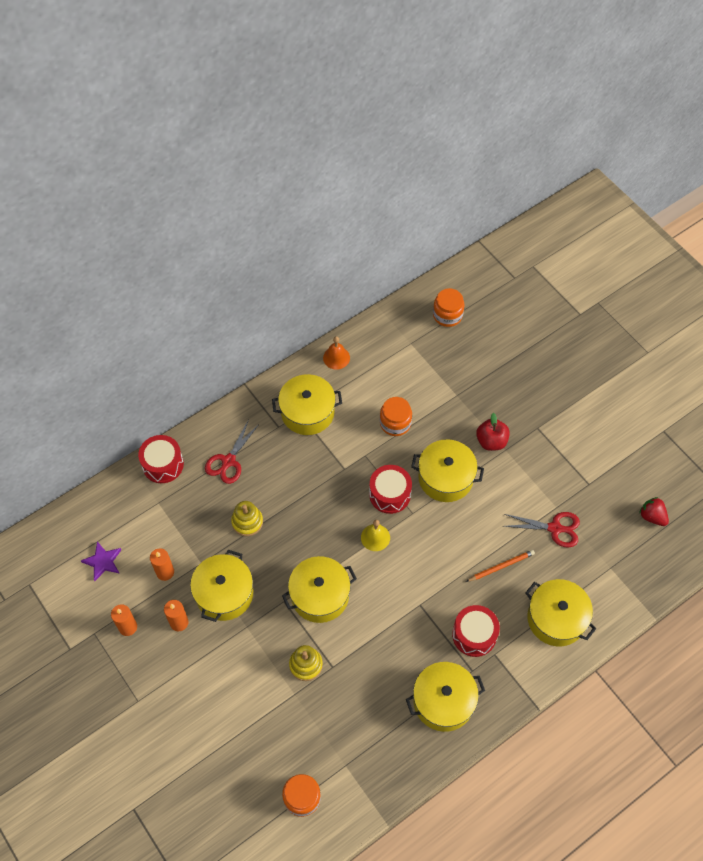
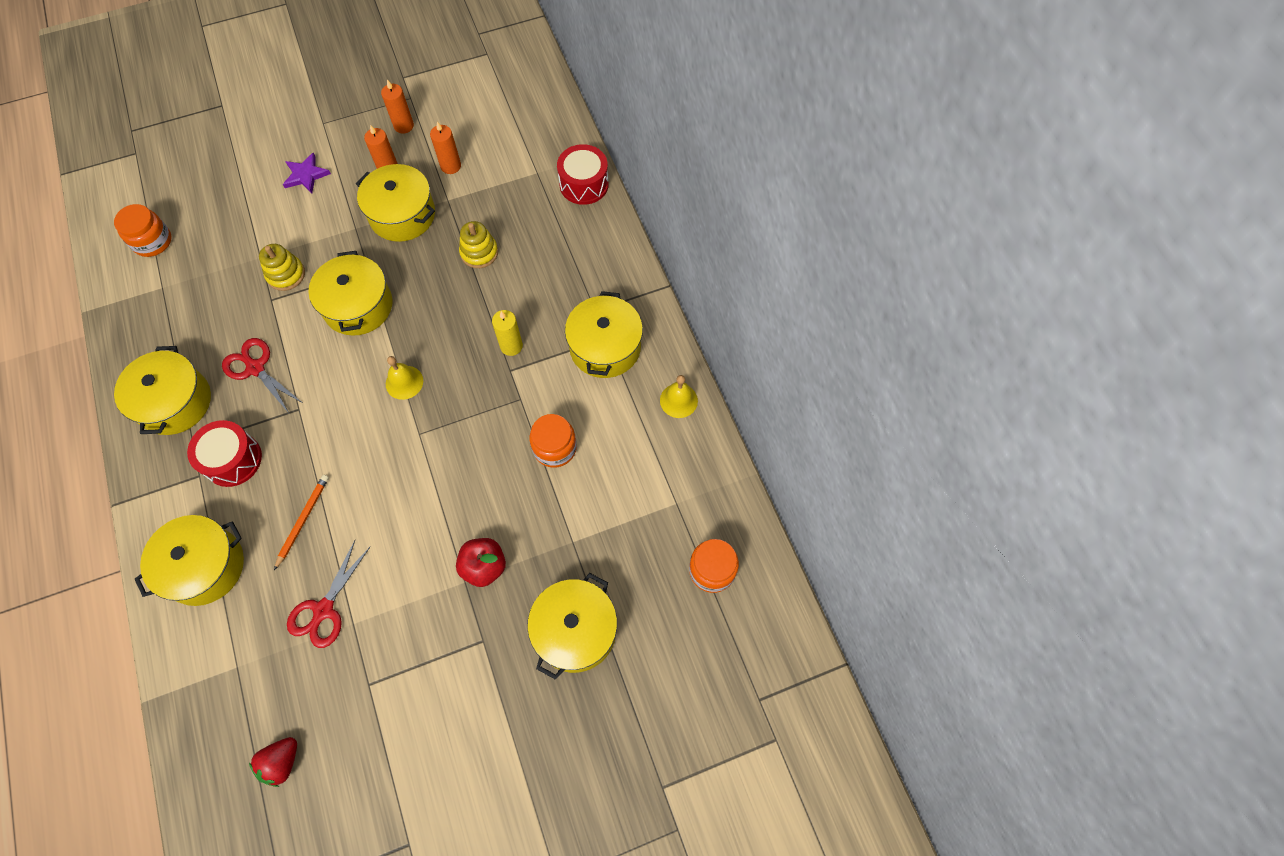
camera: 105 degrees right, 5 degrees up
(103, 561) = (486, 115): purple star -> purple star (306, 175)
(228, 461) = (565, 248): red scissors -> red scissors (255, 368)
(324, 474) = (511, 346): none -> yellow candle
(336, 357) = (678, 400): orange bell -> yellow bell
(390, 494) = (455, 414): red drum -> none
(445, 478) = (452, 488): yellow pot -> yellow pot (575, 630)
(501, 566) = (303, 520): orange pencil -> orange pencil turned 150 degrees counterclockwise
(652, 516) = (282, 762): red strawberry -> red strawberry turned 150 degrees clockwise

